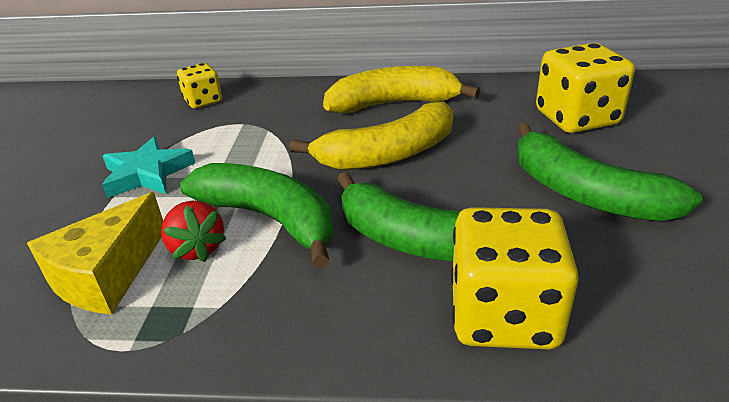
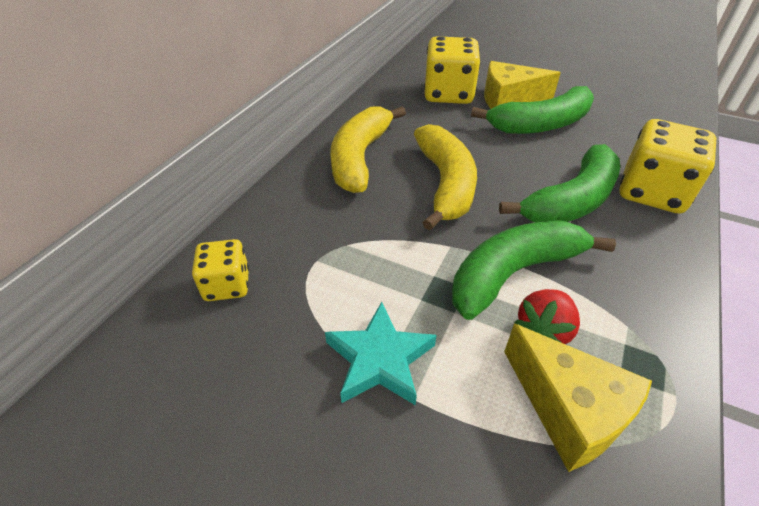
camera: 70 degrees left, 10 degrees up
(197, 248) = (543, 330): red strawberry -> red strawberry turned 135 degrees clockwise
(621, 159) = (509, 100): none -> yellow cheese

